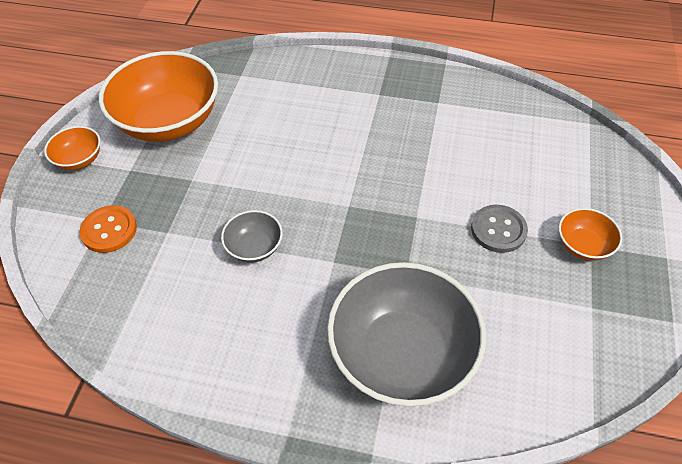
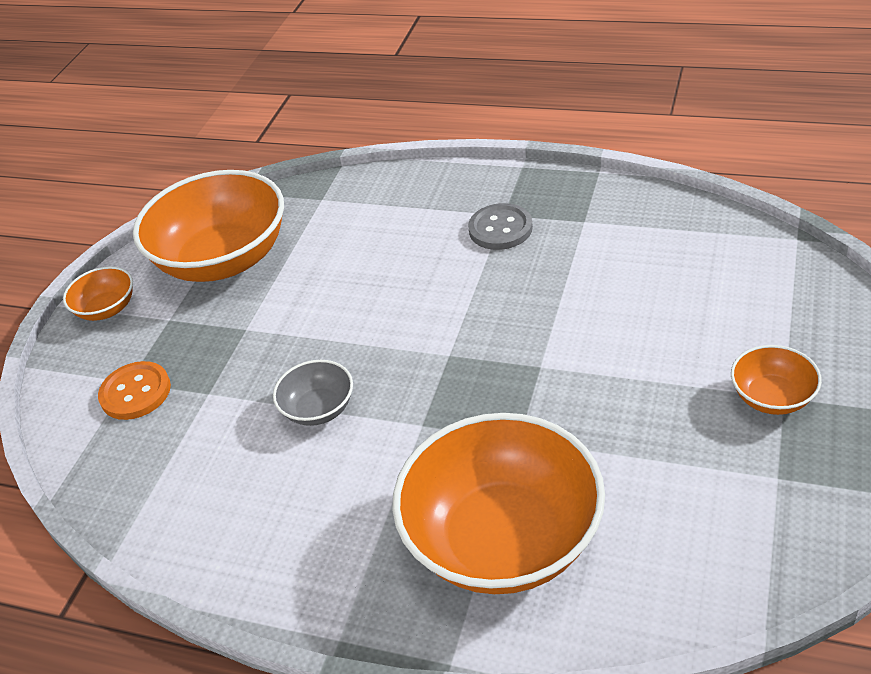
camera: 10 degrees right, 10 degrees down
(402, 354) = (503, 539): grey bowl -> orange bowl
(498, 230) = (652, 380): grey button -> grey button (500, 229)

